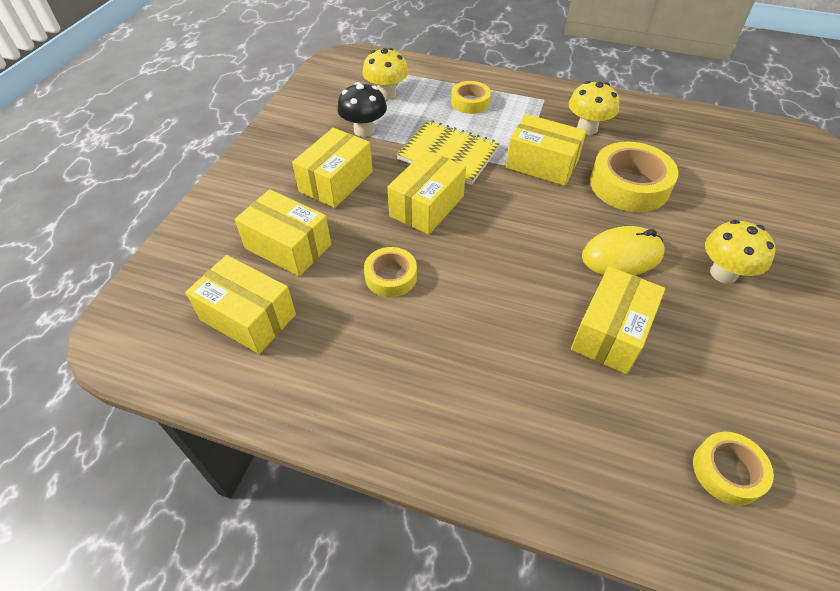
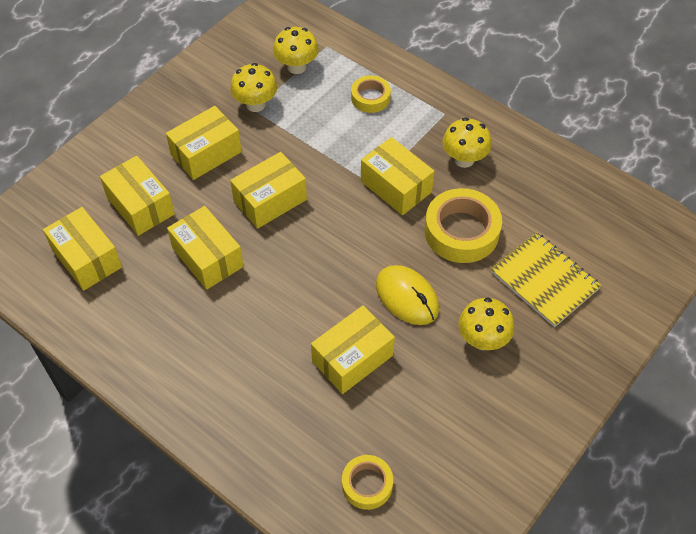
camera: 20 degrees right, 5 degrees up
(364, 130) = (255, 104): black mushroom -> yellow mushroom
(391, 276) = (207, 257): yellow tape -> yellow box
(448, 154) = (317, 152): yellow notebook -> yellow notebook (544, 280)
(622, 255) = (407, 297): yellow mouse -> yellow mouse turned 45 degrees clockwise

